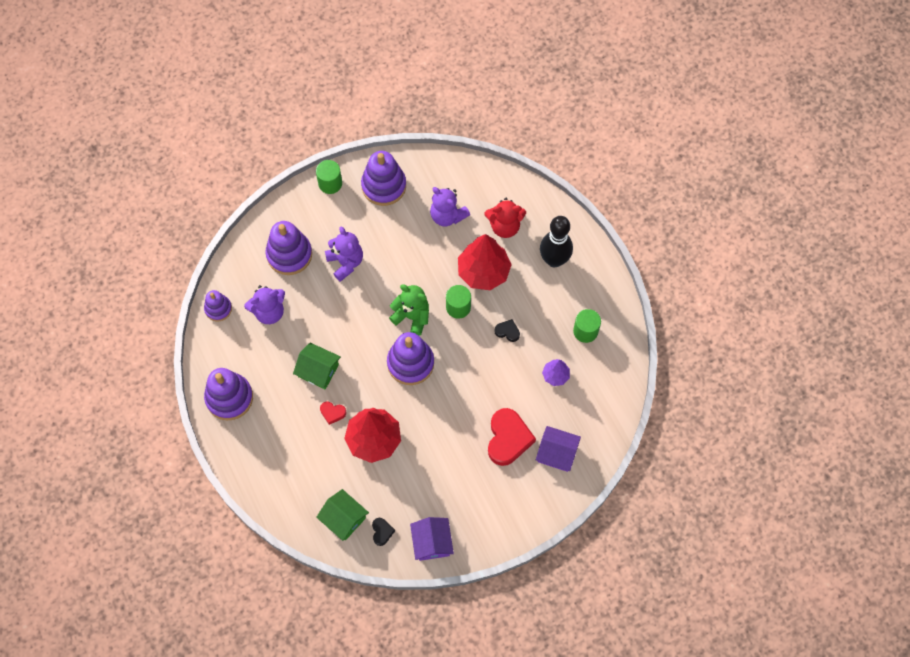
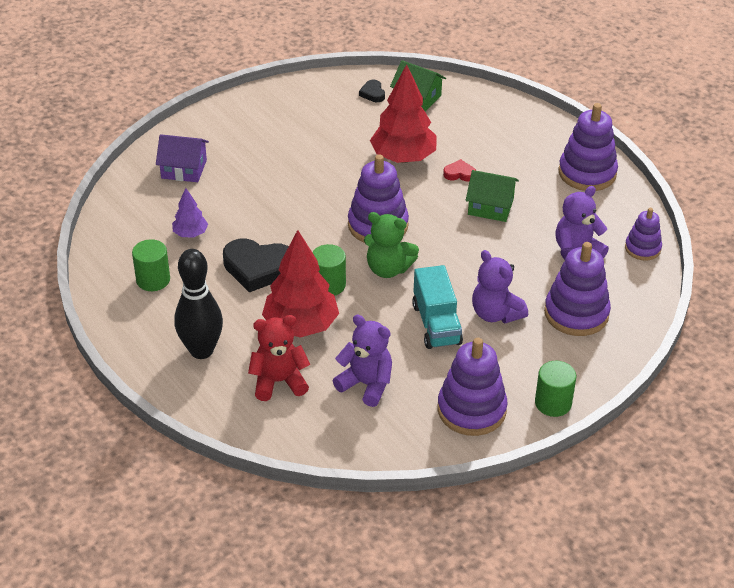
camera: 170 degrees right, 25 degrees down
(389, 259) = (436, 324): none -> turquoise truck
(432, 542) = (316, 92): purple house -> none
(507, 331) = (258, 268): black heart -> black heart, size x2.11
(508, 438) = (244, 174): red heart -> none

